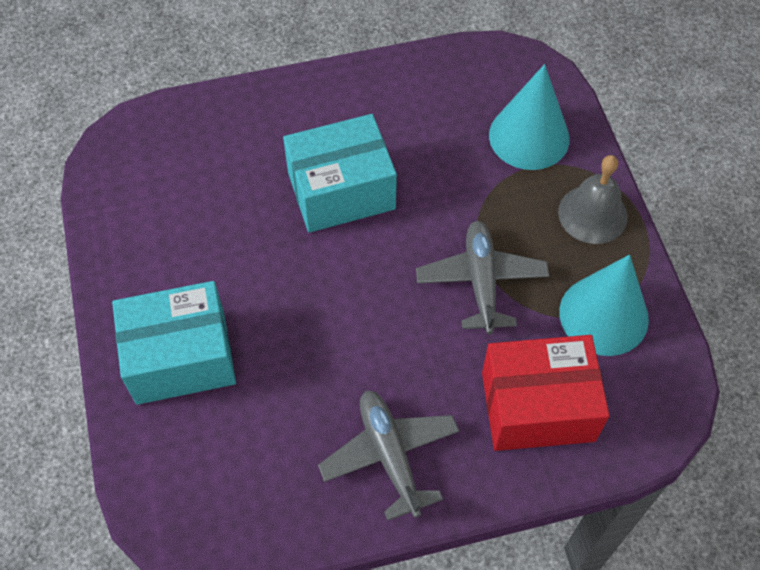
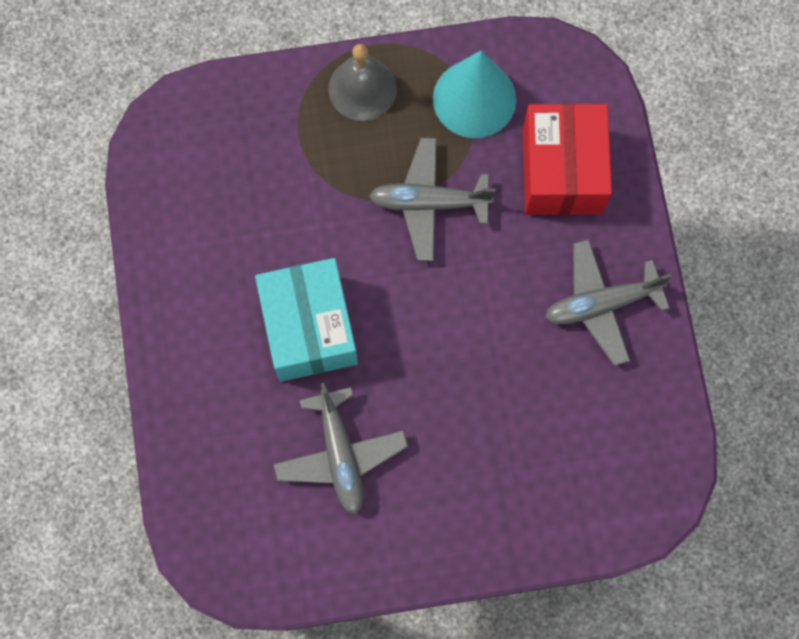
camera: 85 degrees left, 15 degrees up
(181, 357) = (489, 494): turquoise box -> none
(219, 226) = (340, 454): none -> grey plane
(529, 136) = (261, 133): turquoise cone -> none

